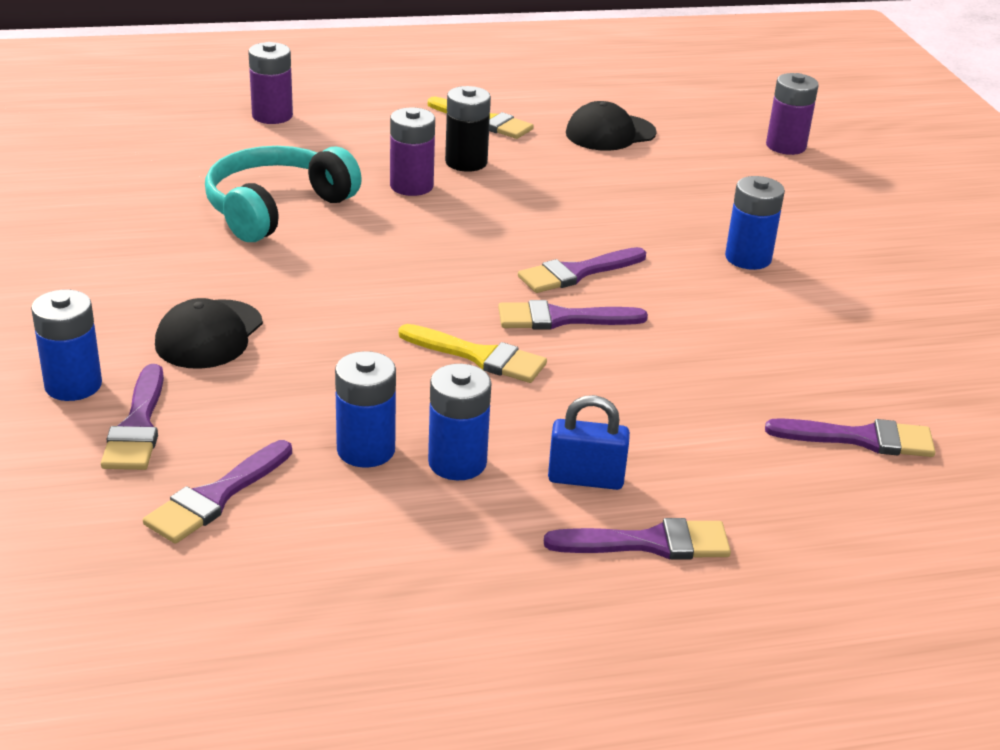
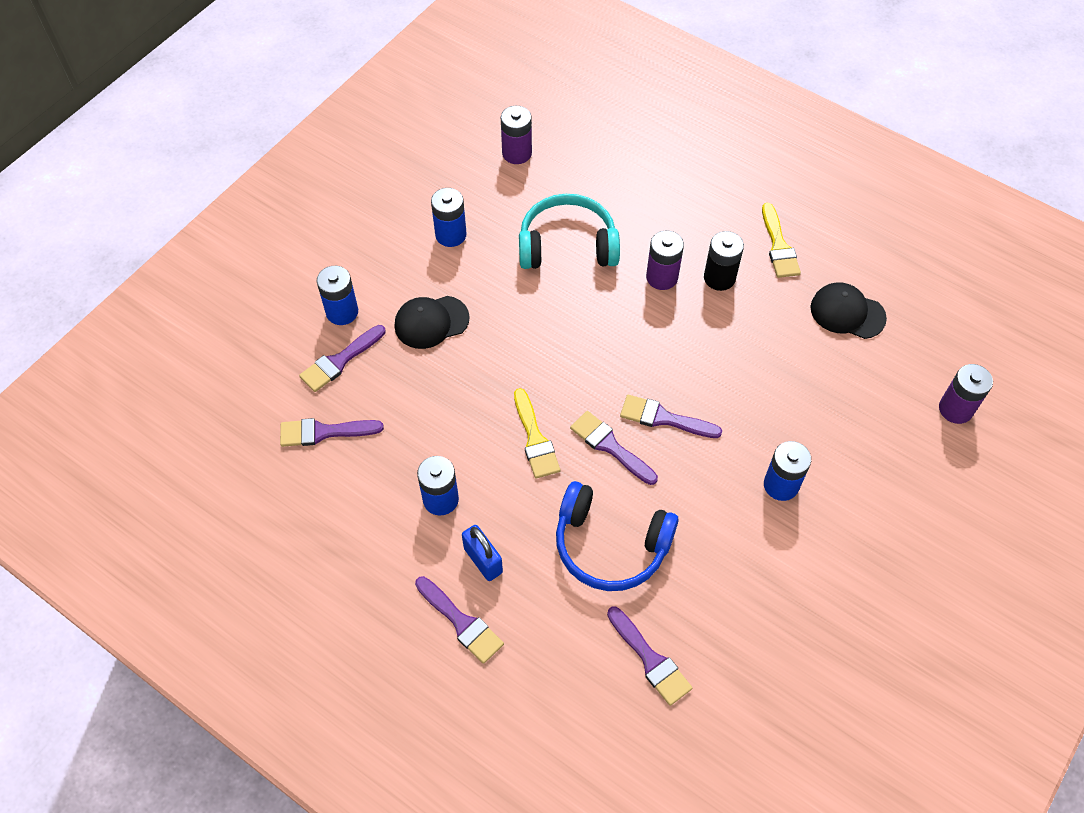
camera: 50 degrees right, 25 degrees up
(272, 116) = (657, 157): purple battery -> purple battery (517, 153)
(366, 450) = (412, 457): blue battery -> blue battery (451, 235)
(684, 385) = (610, 545): none -> blue headphones

